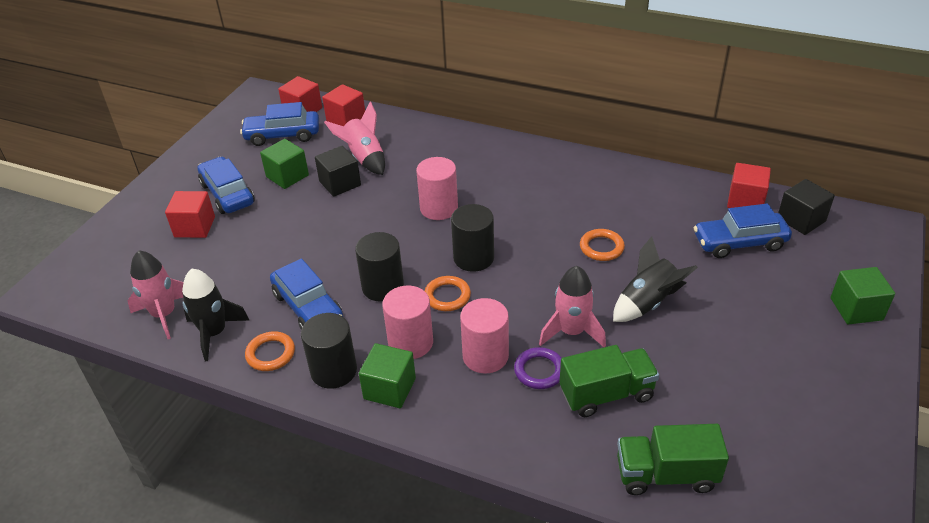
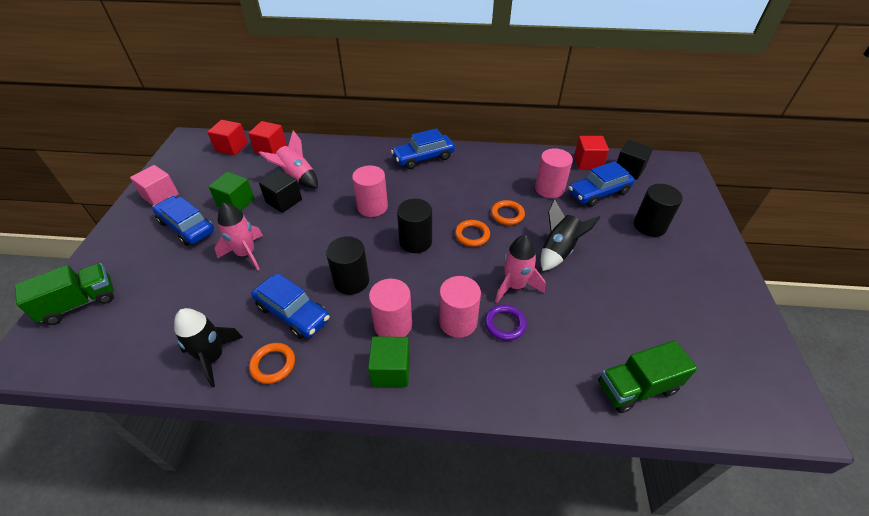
camera: 20 degrees left, 5 degrees up
(164, 314) = (158, 351): pink rocket -> pink rocket (246, 254)
(195, 227) = (164, 262): red cube -> none
(210, 154) = (160, 196): none -> pink cube
(282, 135) = (221, 170): blue car -> blue car (423, 158)
(334, 371) = (336, 366): black cylinder -> black cylinder (649, 226)
(447, 296) = (407, 277): orange ring -> orange ring (472, 235)
(606, 394) = (563, 331): green truck -> green truck (80, 303)
(673, 226) = (549, 189): none -> pink cylinder
(856, 309) = (695, 225): green cube -> none

